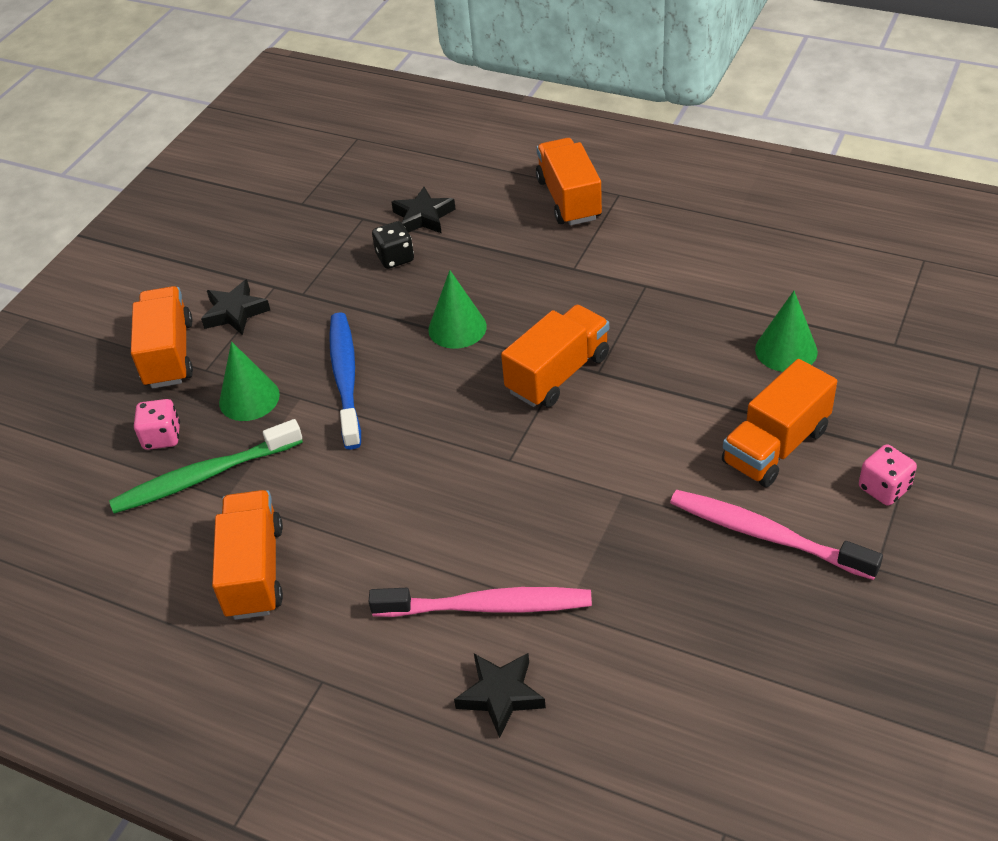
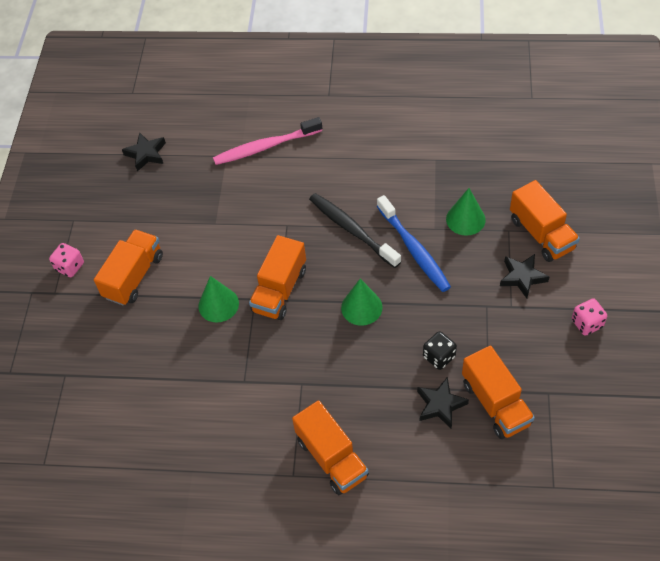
camera: 160 degrees right, 10 degrees up
(162, 437) = (499, 181): pink dice -> pink dice (587, 323)
(204, 476) = (456, 167): green toothbrush -> none
(254, 571) = (393, 129): orange truck -> orange truck (495, 403)
(415, 426) = (352, 230): none -> black toothbrush
(500, 695) = (243, 113): black star -> black star (146, 154)
(766, 535) = (132, 221): pink toothbrush -> none
(786, 350) = (136, 350): green cone -> green cone (218, 304)

